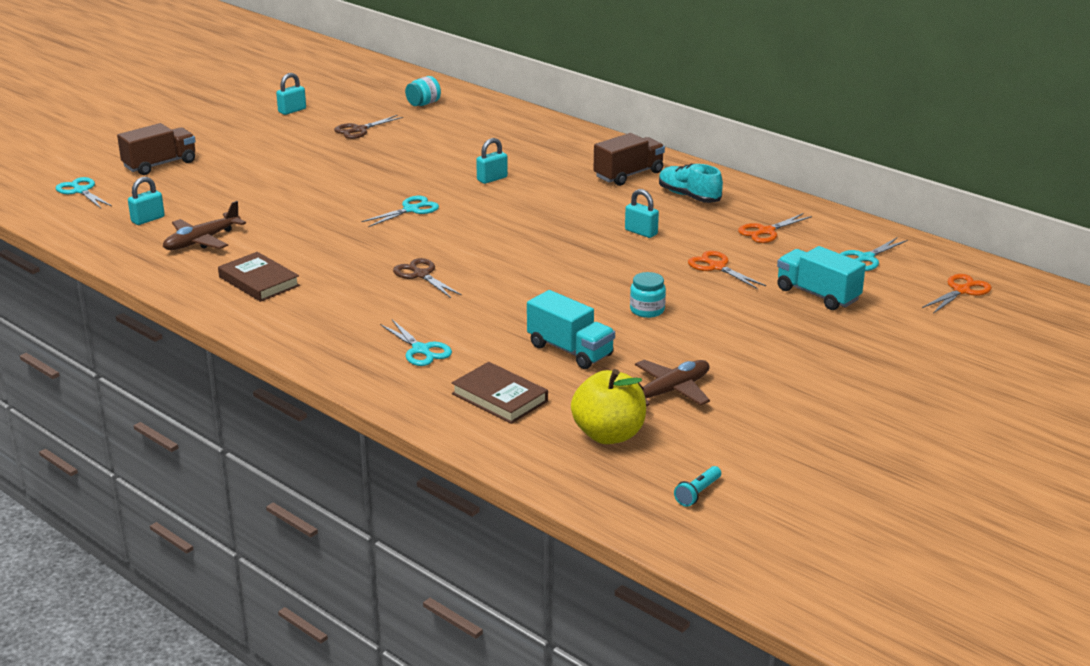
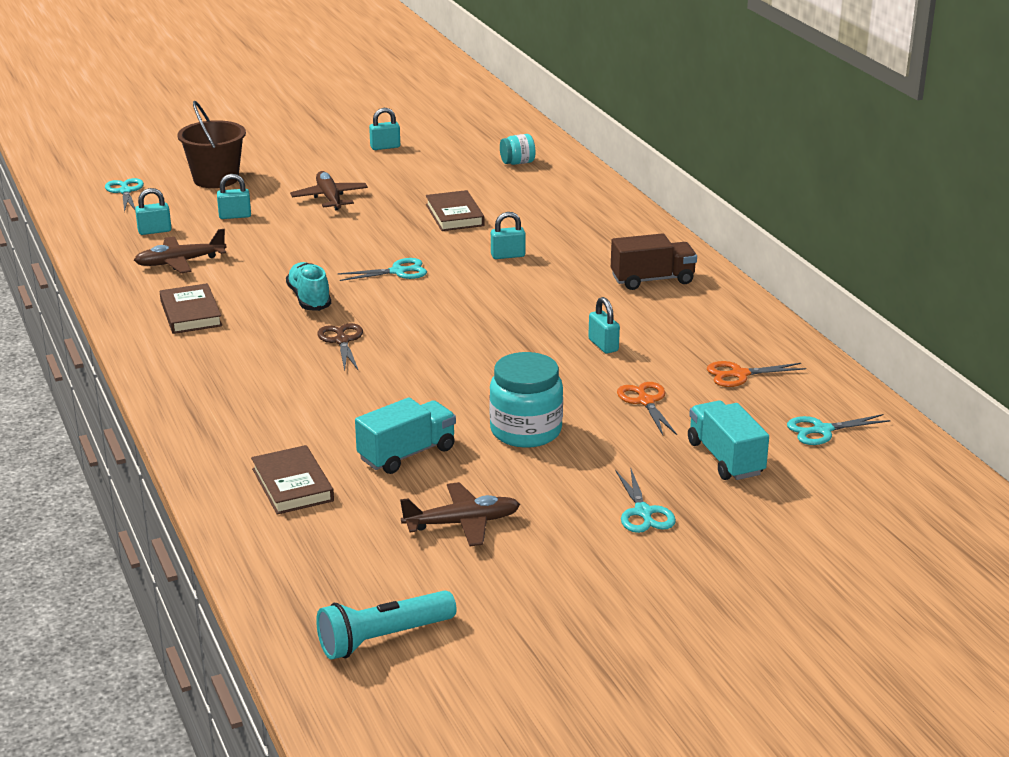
camera: 25 degrees right, 0 degrees up
(160, 164) = (216, 179): brown truck -> brown bucket
(212, 192) = (235, 216): none -> turquoise padlock
(286, 161) = (330, 198): none -> brown plane
(359, 130) = (428, 179): brown scissors -> none
(413, 155) = (454, 215): none -> brown book
(421, 350) = (267, 417): turquoise scissors -> turquoise scissors (643, 512)
(570, 350) = (407, 454): turquoise truck -> turquoise truck turned 105 degrees counterclockwise
(608, 434) = (357, 552): yellow apple -> none
(647, 310) = (526, 431): turquoise jar -> turquoise jar, size x1.84
(689, 196) = (694, 317): turquoise shoe -> turquoise shoe (309, 299)
(698, 493) = (383, 638): turquoise flashlight -> turquoise flashlight, size x1.97
(962, 290) = (898, 494): orange scissors -> none

